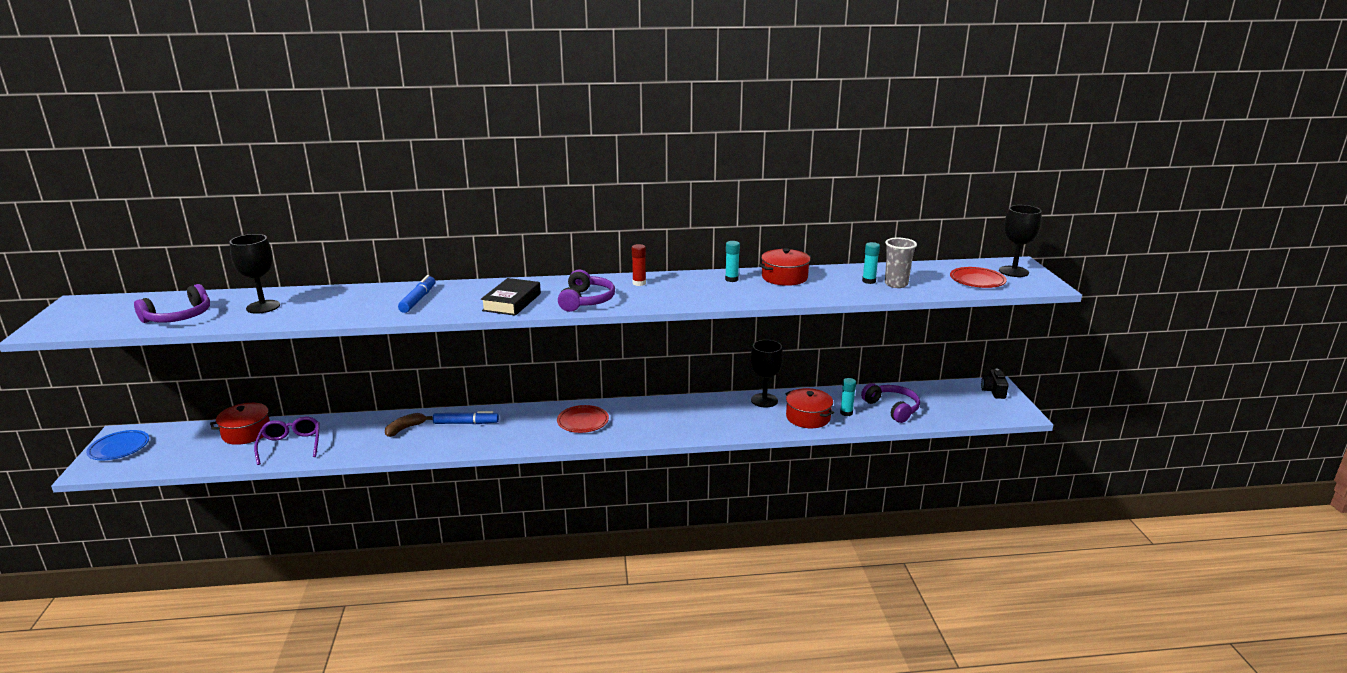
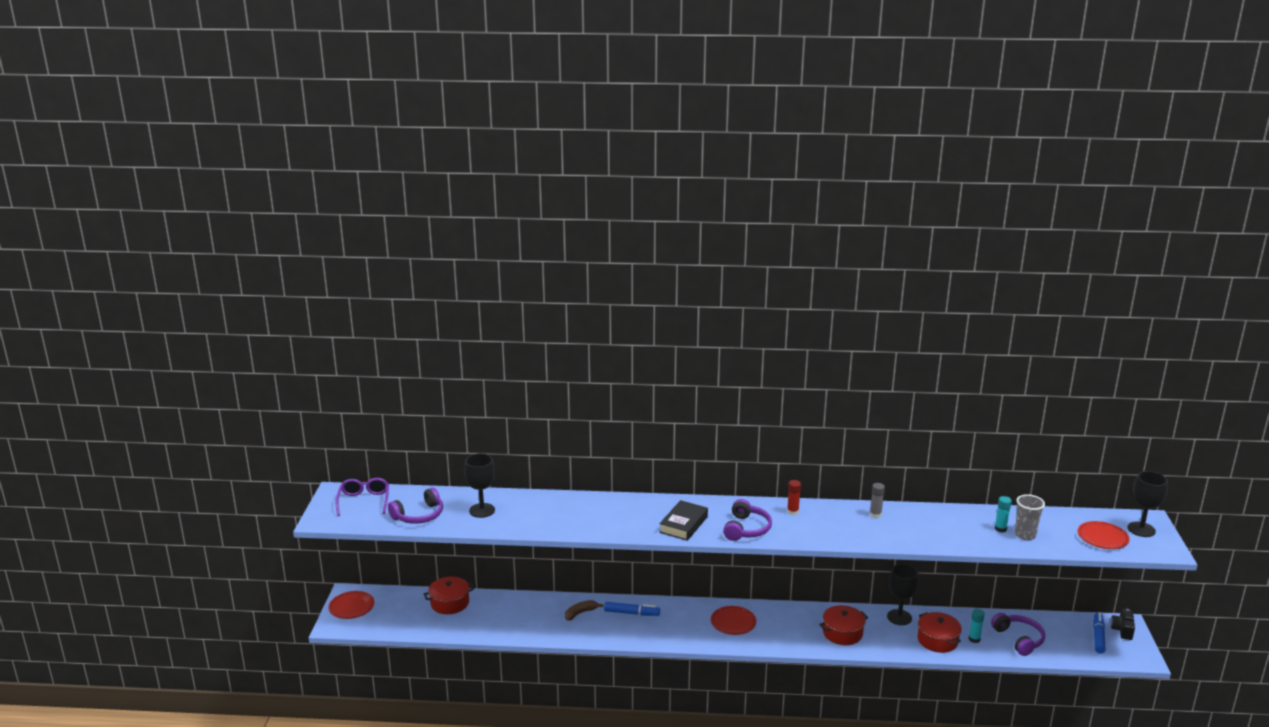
camera: 10 degrees right, 0 degrees up
(119, 448) = (351, 607): blue plate -> red plate
(291, 445) = (487, 619): purple glasses -> purple glasses (364, 501)
(418, 299) = (605, 514): blue marker -> blue marker (1098, 636)
(731, 279) = (875, 515): turquoise glue stick -> grey glue stick
(784, 277) = (923, 517): red pot -> red pot (842, 633)

